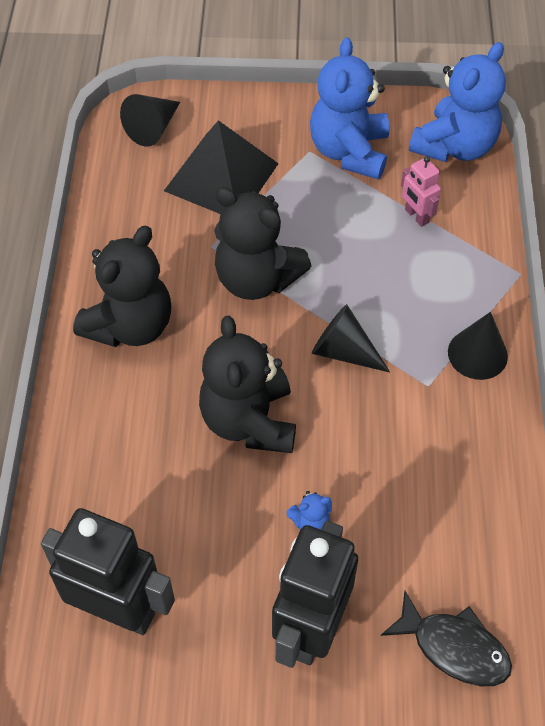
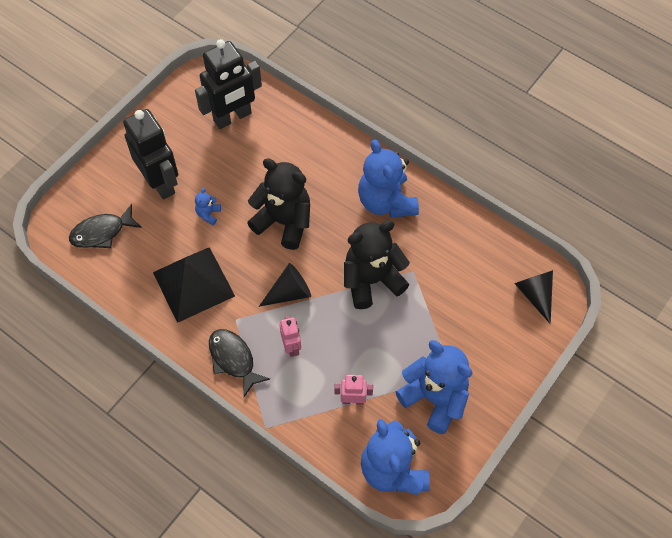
camera: 125 degrees right, 5 degrees up
(130, 325) = (386, 202): black teddy bear -> blue teddy bear
(221, 177) = (465, 309): black pyramid -> black pyramid (193, 284)
(409, 307) = (291, 347): none -> pink robot
(477, 354) = (233, 359): black cone -> black fish

